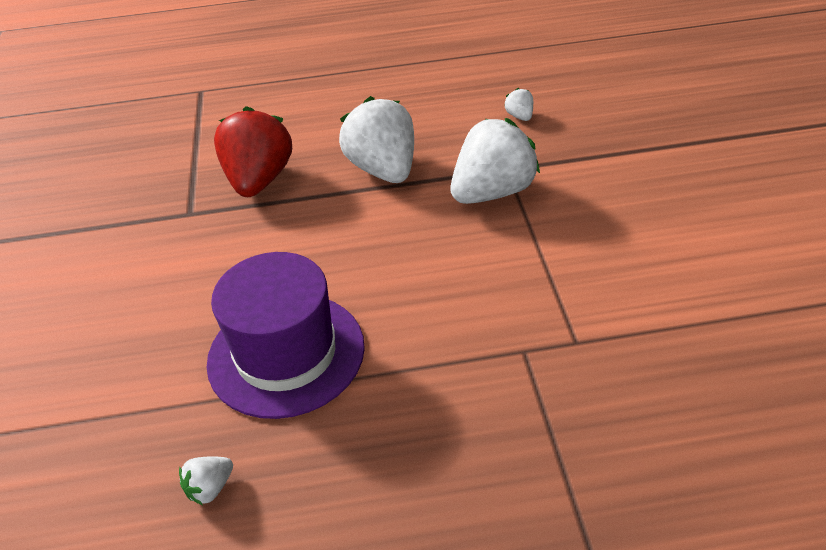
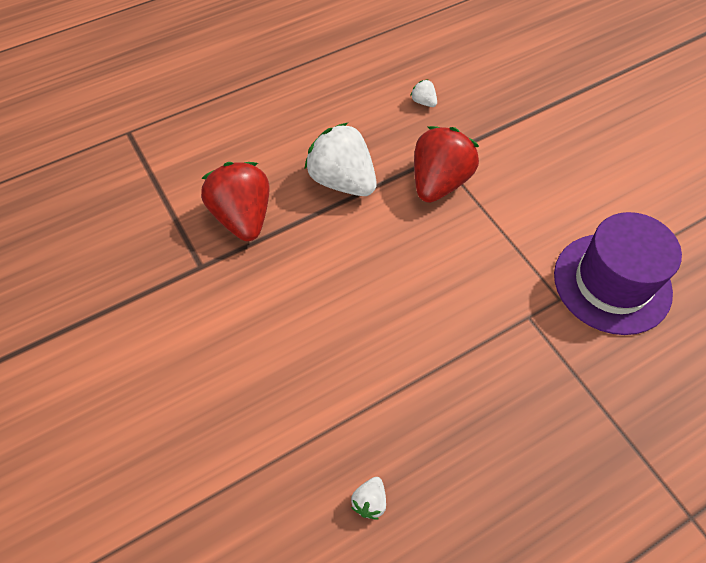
camera: 25 degrees left, 15 degrees up
(286, 353) = (361, 373): purple hat -> purple hat (612, 283)
(492, 192) = (439, 182): white strawberry -> red strawberry

